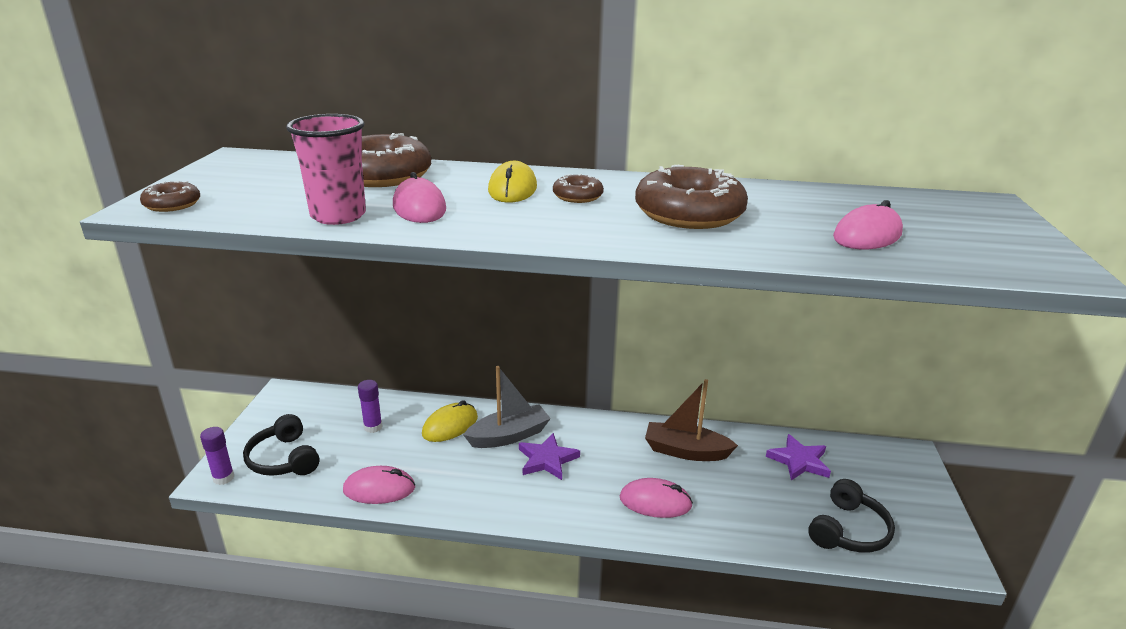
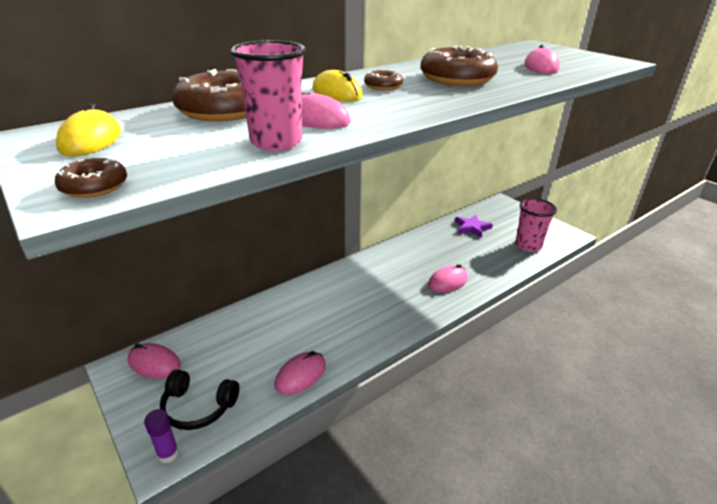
camera: 45 degrees left, 5 degrees up
(306, 405) = (154, 363): none -> pink mouse
(373, 427) = (233, 344): purple glue stick -> none
(450, 426) = (284, 311): yellow mouse -> yellow mouse (91, 140)
(509, 436) = (329, 295): grey boat -> none
(547, 459) = (369, 295): purple star -> none
(685, 451) = (424, 250): brown boat -> none
(848, 530) = (528, 245): black headphones -> pink cup

